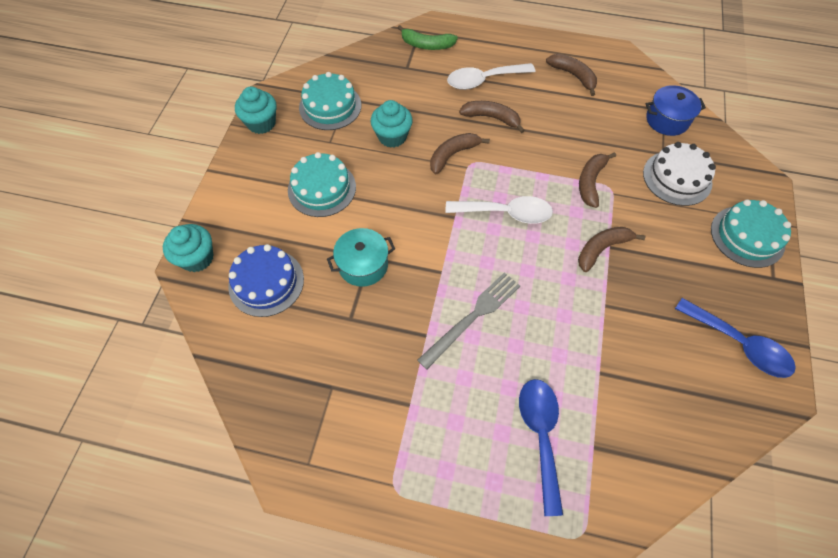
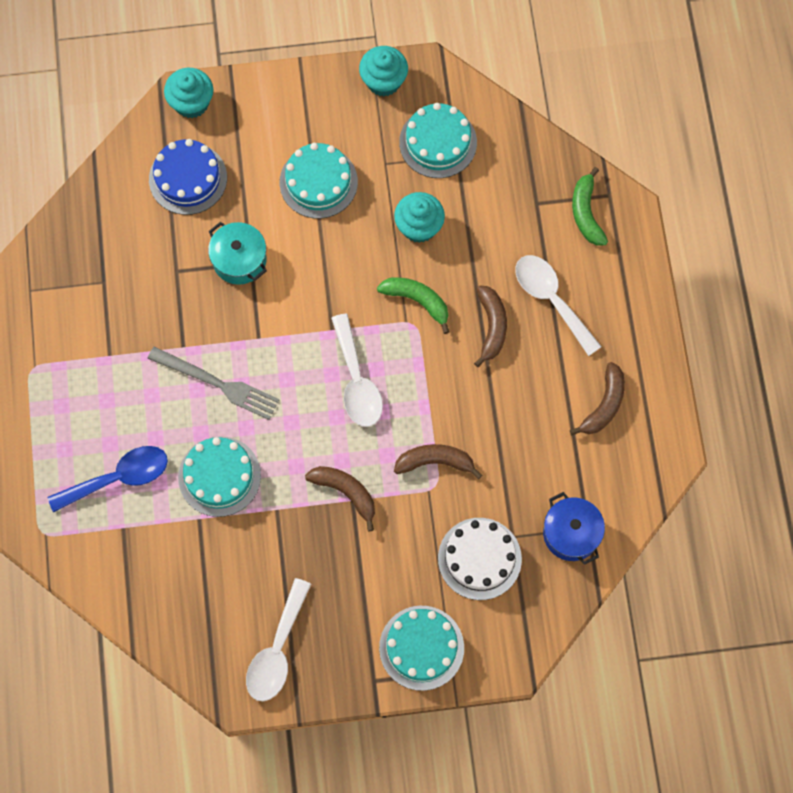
camera: 70 degrees right, 10 degrees up
(453, 155) = (417, 301): brown banana -> green banana
(562, 342) = (219, 476): none -> turquoise cake
(739, 344) = (277, 650): blue spoon -> white spoon

